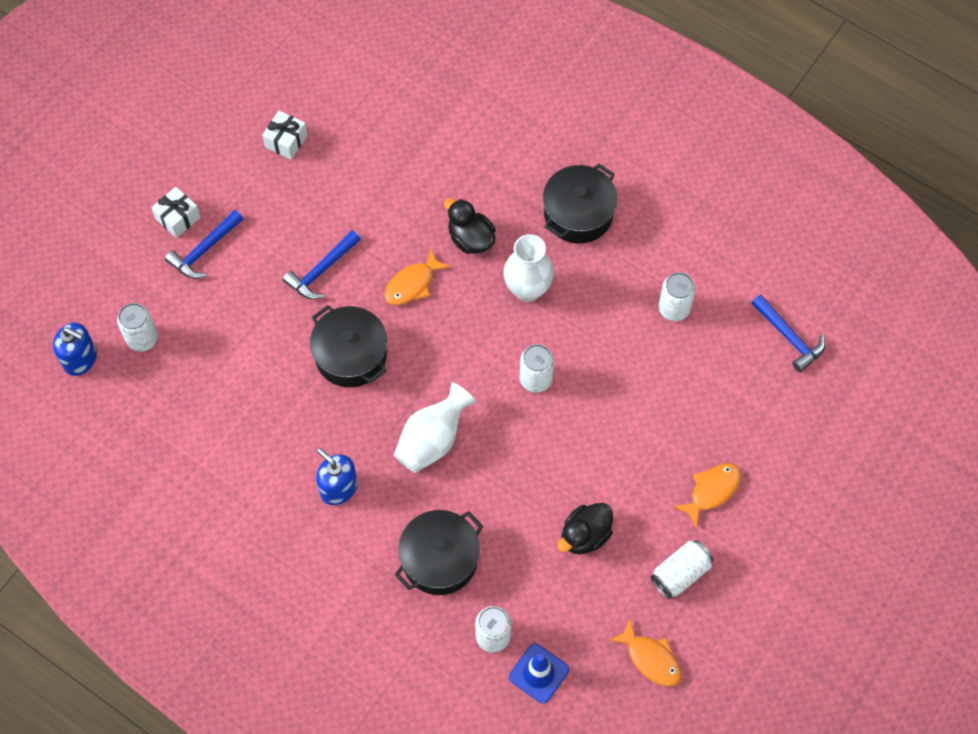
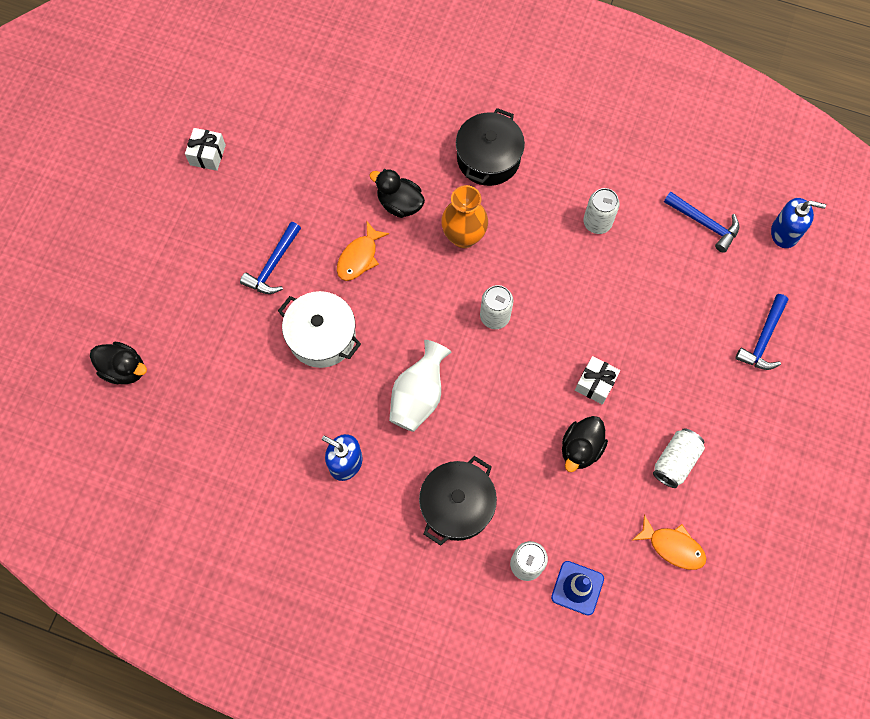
camera: 15 degrees left, 5 degrees up
(80, 359) = (71, 403): blue soap dispenser -> blue soap dispenser (784, 233)
(142, 339) = (124, 369): white can -> black duck
(178, 218) = (127, 249): white gift -> white gift (595, 384)
(204, 250) = (160, 272): blue hammer -> blue hammer (763, 339)
(351, 355) = (322, 336): black pot -> white pot
(527, 289) = (463, 236): white vase -> orange vase
(711, 491) = (679, 378): orange fish -> none

